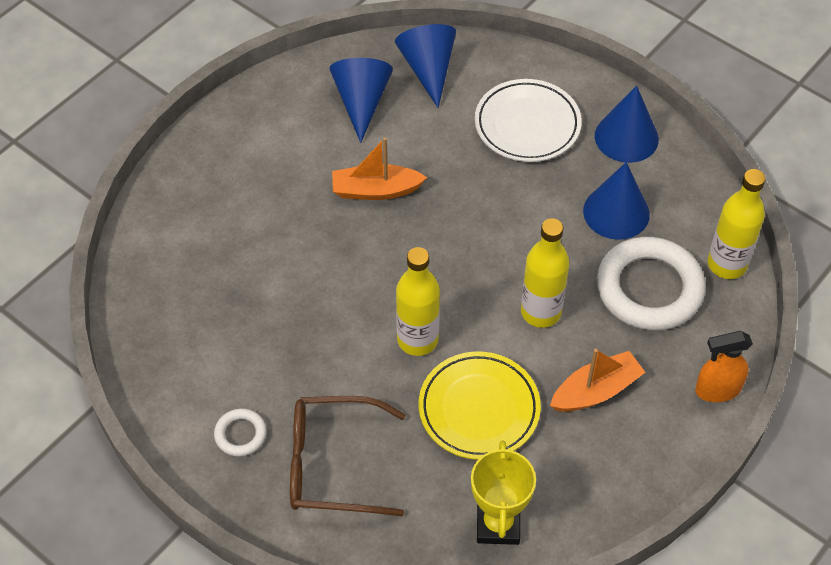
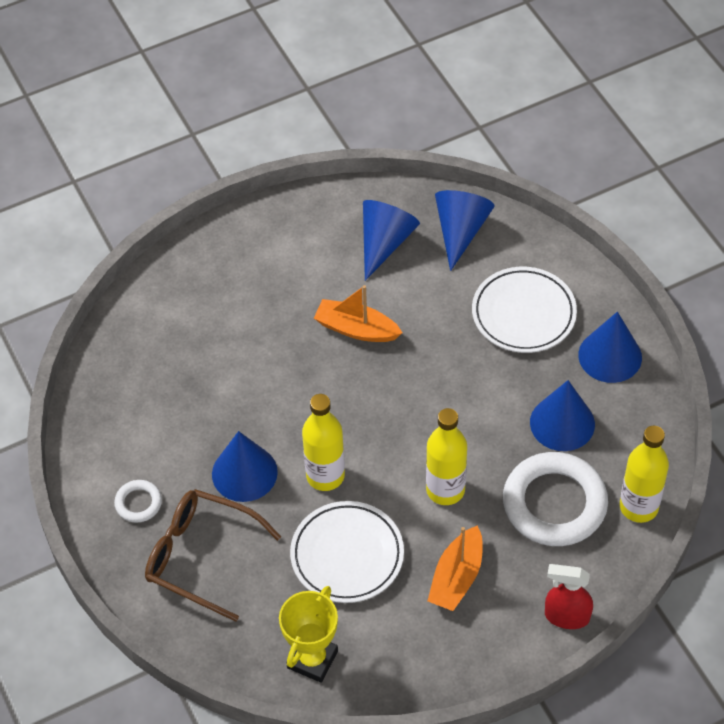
camera: 25 degrees right, 0 degrees up
(335, 365) = (244, 473): none -> blue cone
(479, 409) = (347, 555): yellow plate -> white plate
(595, 391) = (457, 577): orange boat -> orange boat turned 120 degrees clockwise
(717, 390) = (566, 616): orange spray bottle -> red spray bottle

